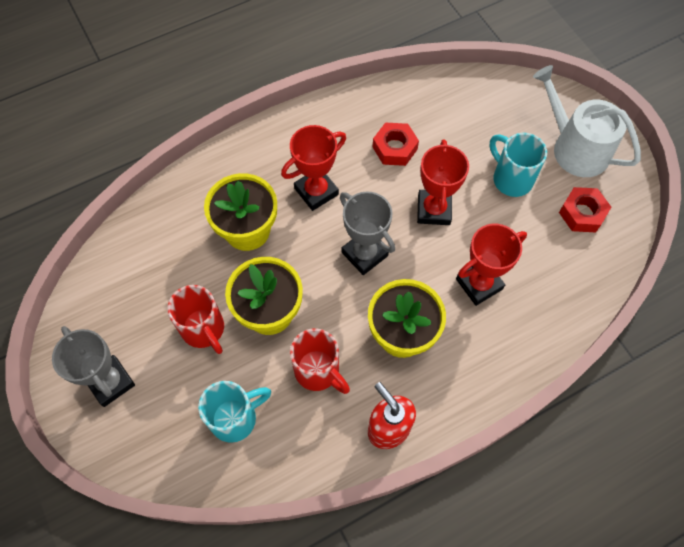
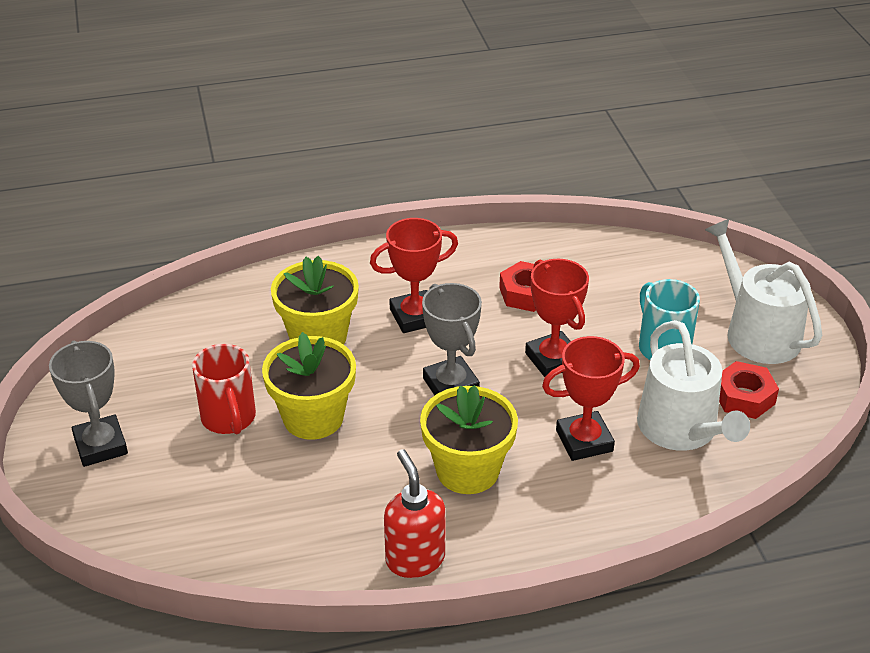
camera: 15 degrees right, 25 degrees down
(235, 418) = (231, 509): turquoise mug -> none
(318, 371) = (350, 485): red mug -> none
(434, 210) = (553, 359): red trophy -> red trophy turned 45 degrees counterclockwise
(546, 256) = (682, 430): none -> white watering can

